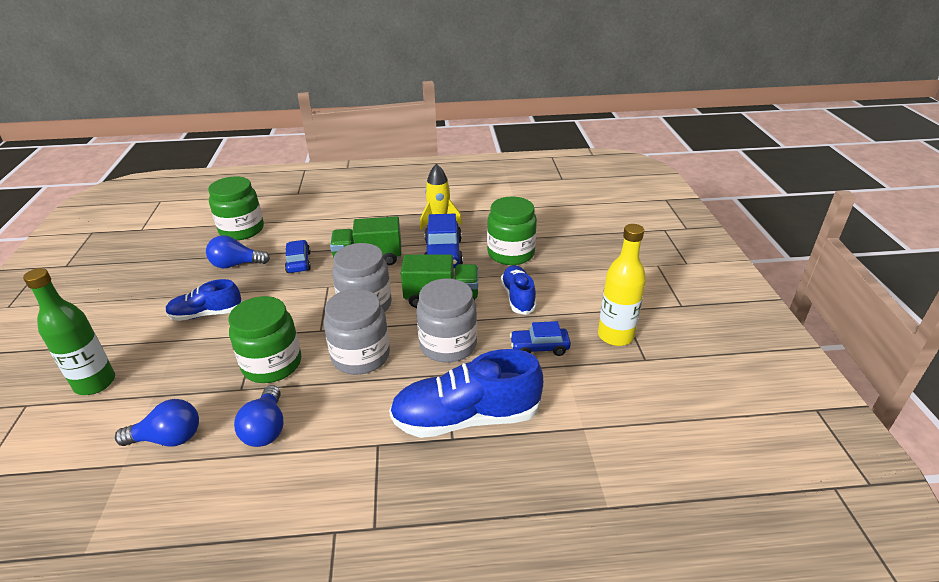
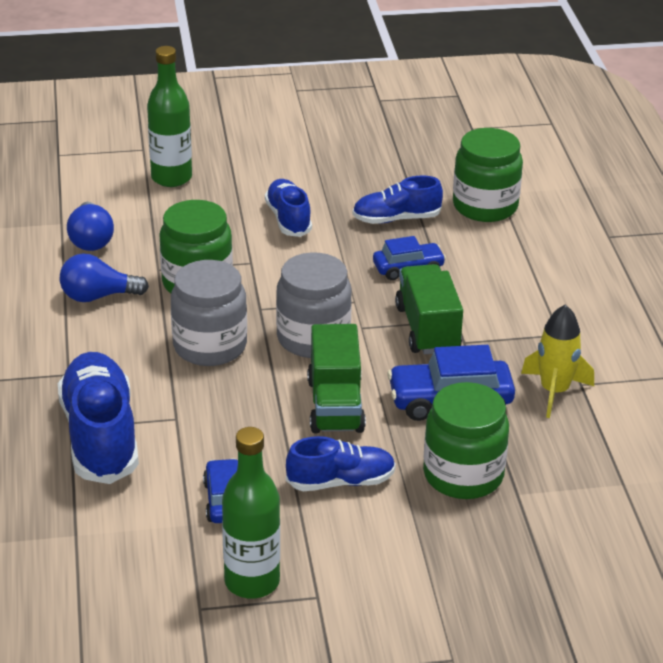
camera: 85 degrees right, 0 degrees up
(236, 264) = (396, 219): blue light bulb -> blue shoe
(448, 345) = (231, 416): grey jar -> none
(615, 336) = (252, 581): yellow bottle -> green bottle

